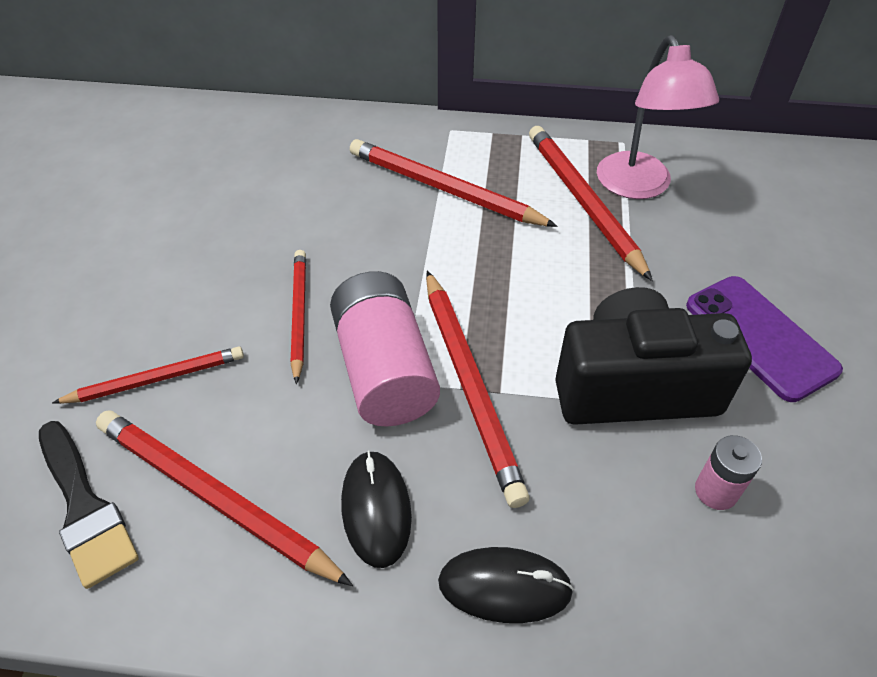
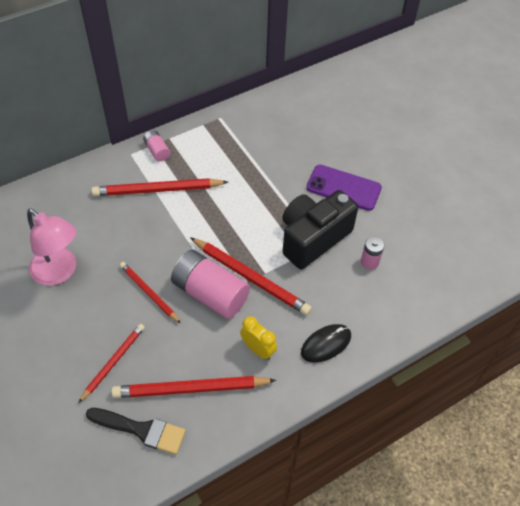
camera: 40 degrees left, 5 degrees up
(376, 509) = (258, 349): black mouse -> yellow clock
(490, 142) = (157, 151): none -> pink battery
(583, 202) = (228, 161): red pencil -> none
(639, 187) = (245, 139): pink lamp -> pink lamp (60, 272)

